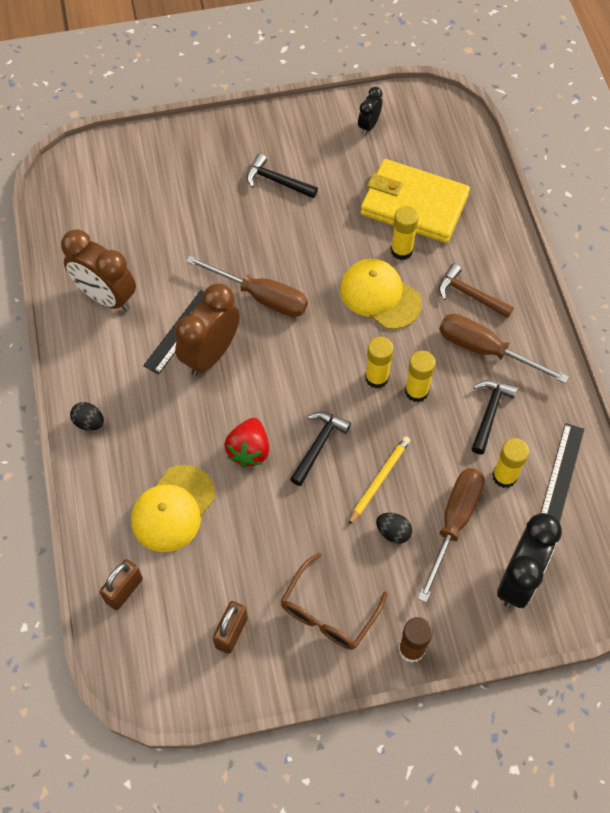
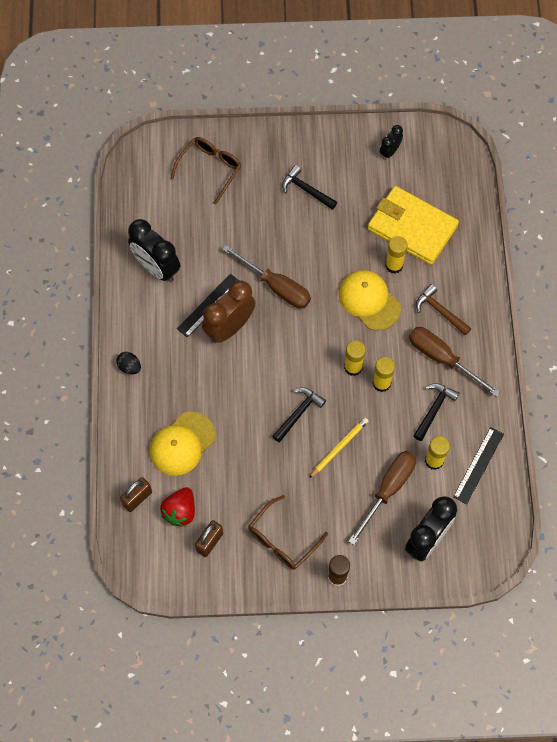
camera: 10 degrees right, 5 degrees up
(106, 297) = (156, 267): brown clock -> black clock
(155, 175) = (210, 169): none -> brown glasses
(249, 450) = (245, 408): red strawberry -> red strawberry (180, 511)
(393, 532) = (341, 489): black egg -> none

